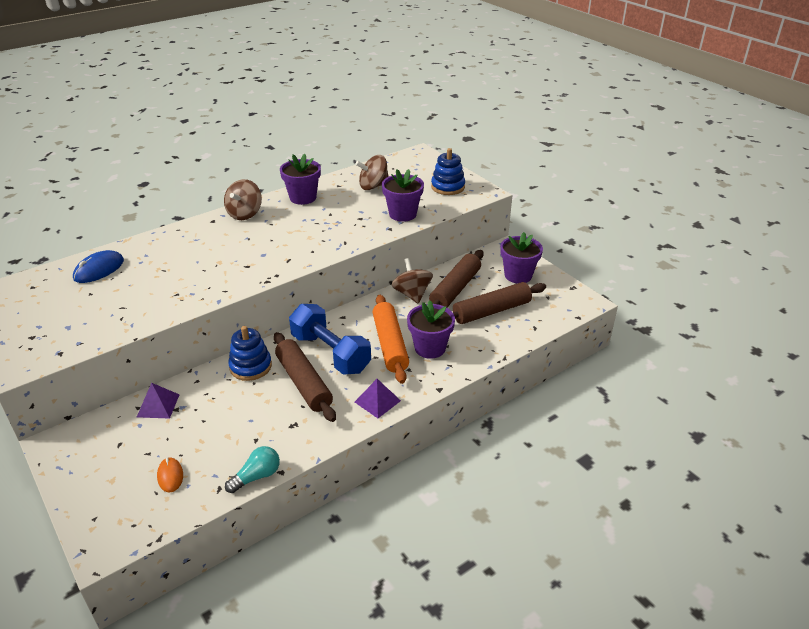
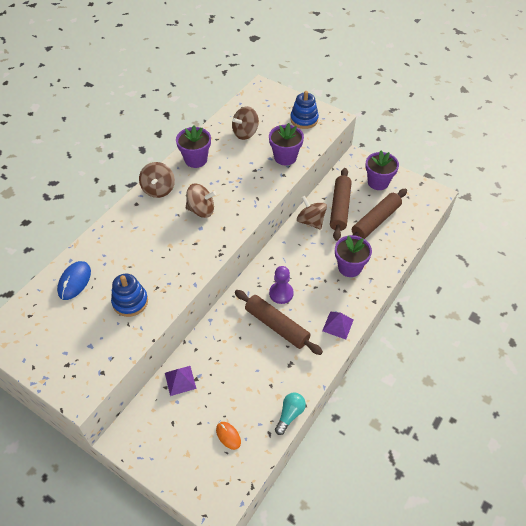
camera: 20 degrees left, 15 degrees up
(250, 366) = (229, 324): blue stacking toy -> blue stacking toy (130, 302)
(275, 240) = (201, 210): none -> brown spinning top
(330, 353) = (281, 293): blue dumbbell -> purple pawn
(390, 344) = (319, 273): orange rolling pin -> none

